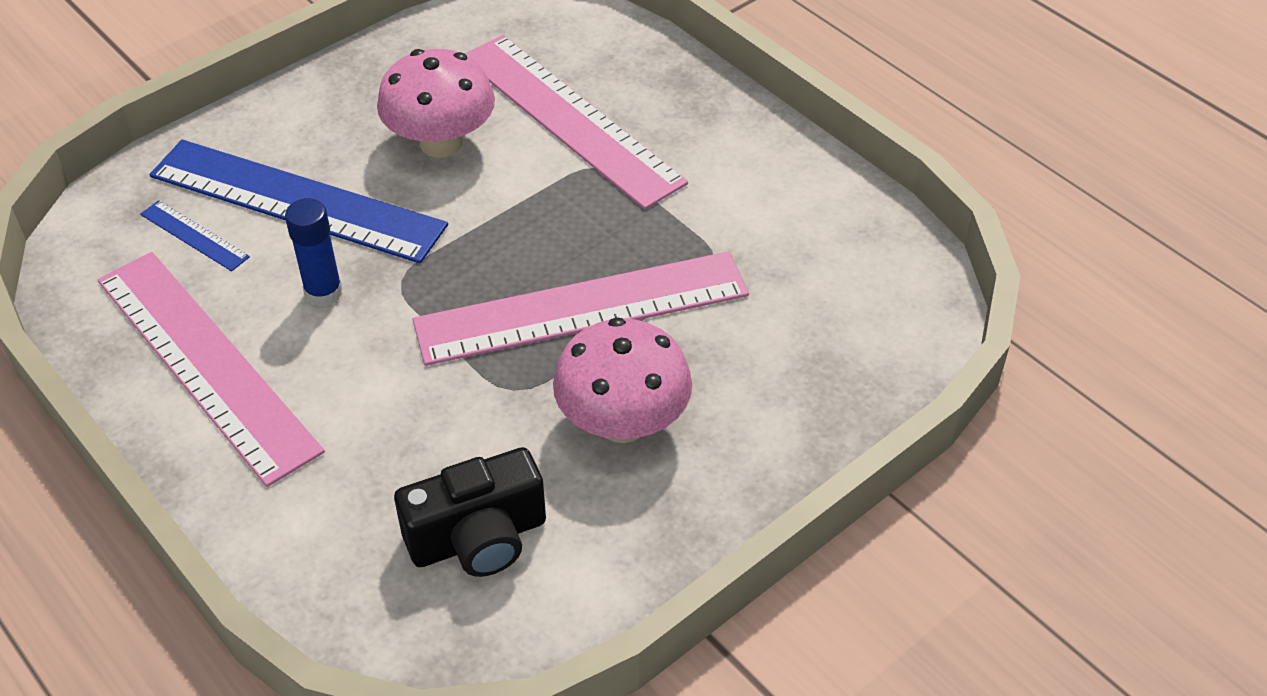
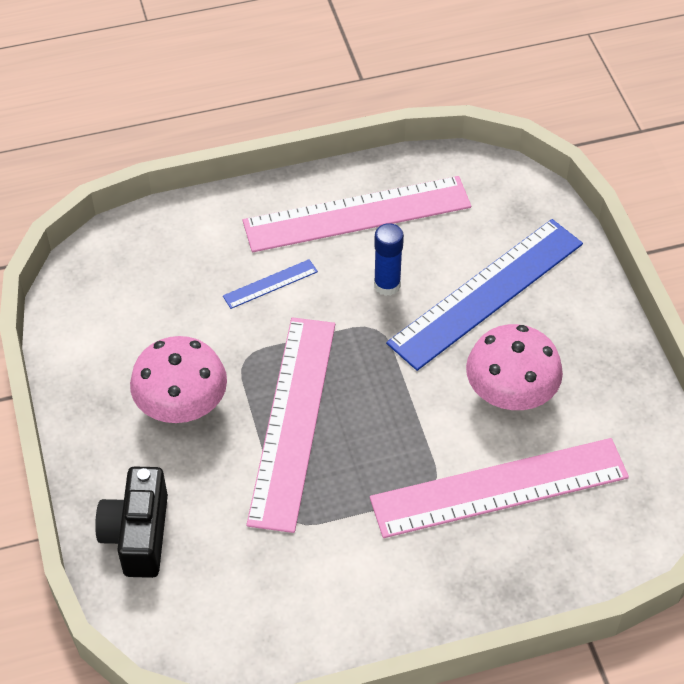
camera: 115 degrees right, 5 degrees up
(194, 235) = (478, 232): blue ruler -> blue ruler (270, 284)
(478, 538) = (144, 305): black camera -> black camera (138, 535)

